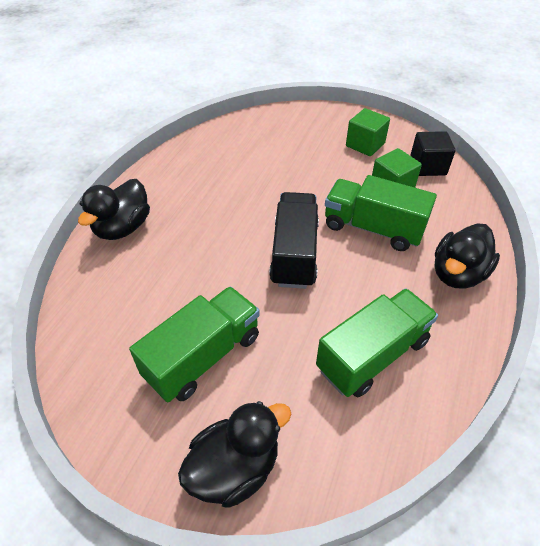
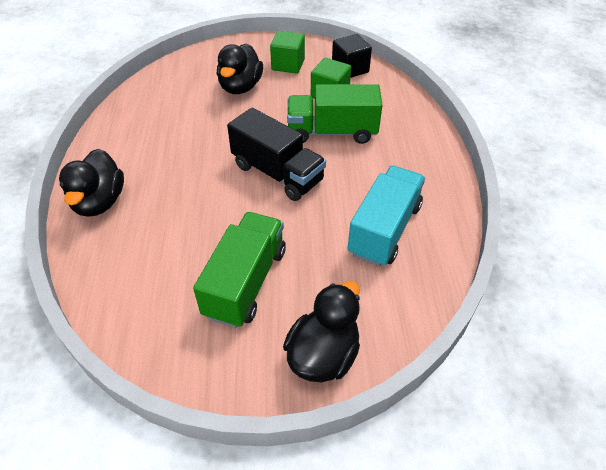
camera: 25 degrees left, 0 degrees up
(294, 254) = (277, 173): black truck -> black truck turned 150 degrees clockwise
(372, 355) = (384, 230): green truck -> turquoise truck
(457, 274) = (416, 147): black duck -> black duck (240, 87)

